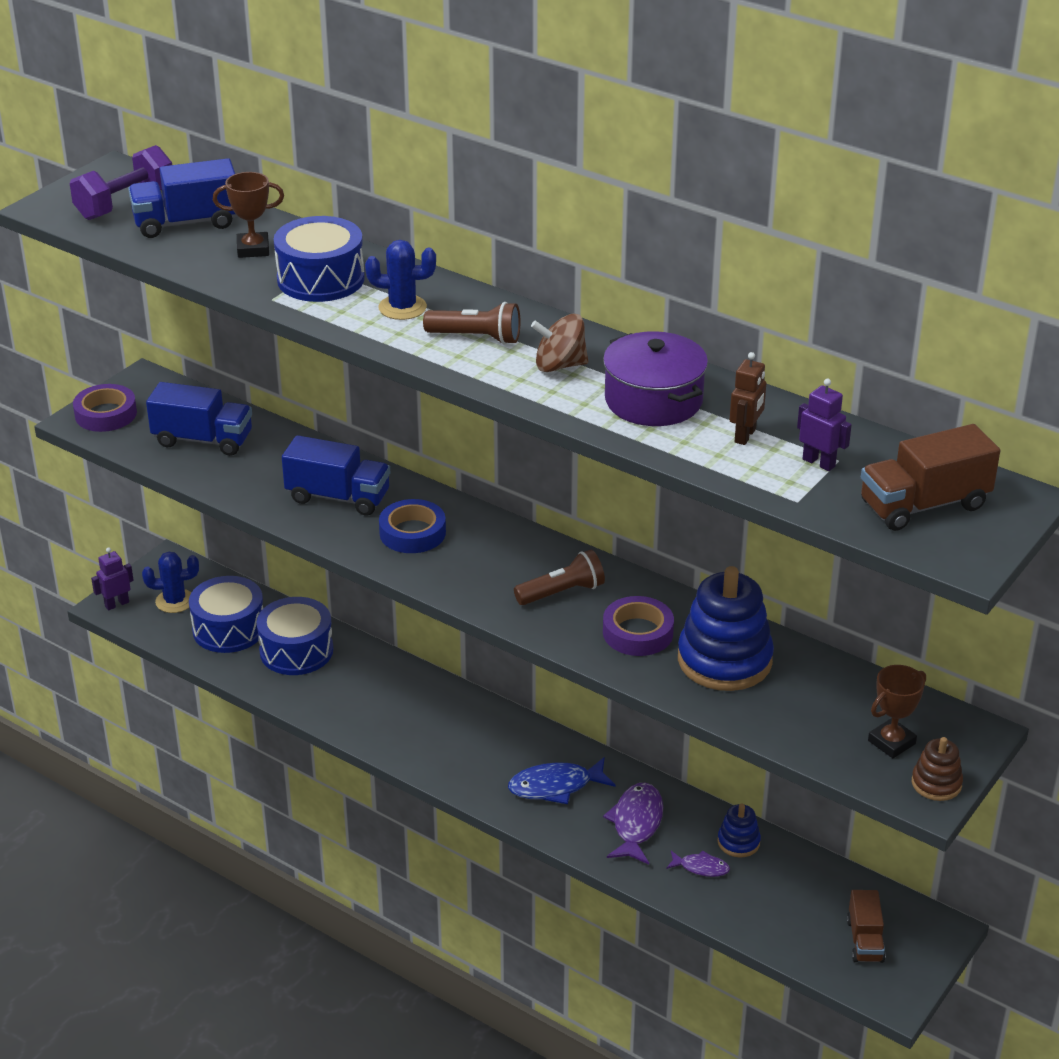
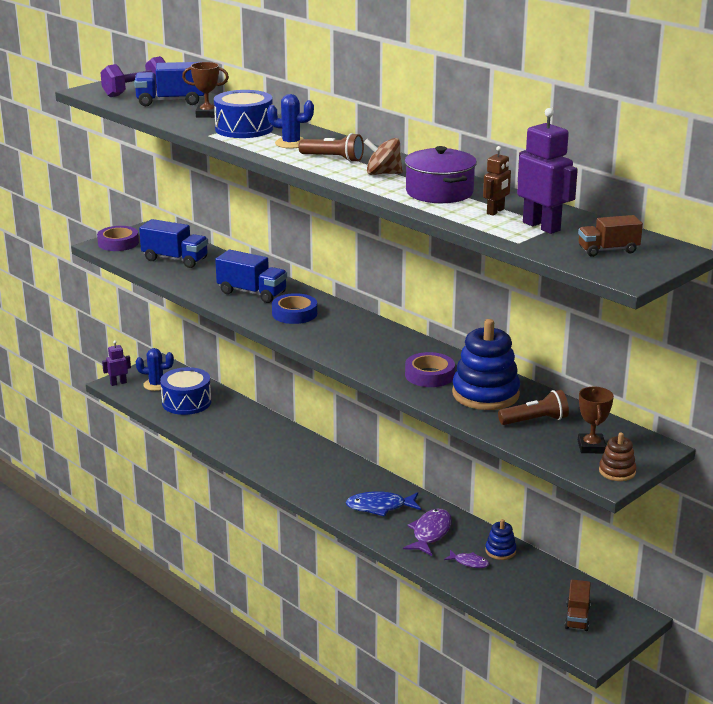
camera: 10 degrees right, 10 degrees down
(296, 651) = (227, 417): blue drum -> none
(562, 592) = (384, 351): brown flashlight -> brown flashlight (535, 420)
(819, 463) = (541, 226): purple robot -> purple robot, size x1.74
(891, 742) = (591, 447): brown trophy -> brown trophy turned 60 degrees counterclockwise
(924, 505) = (608, 250): brown truck -> brown truck, size x0.65

